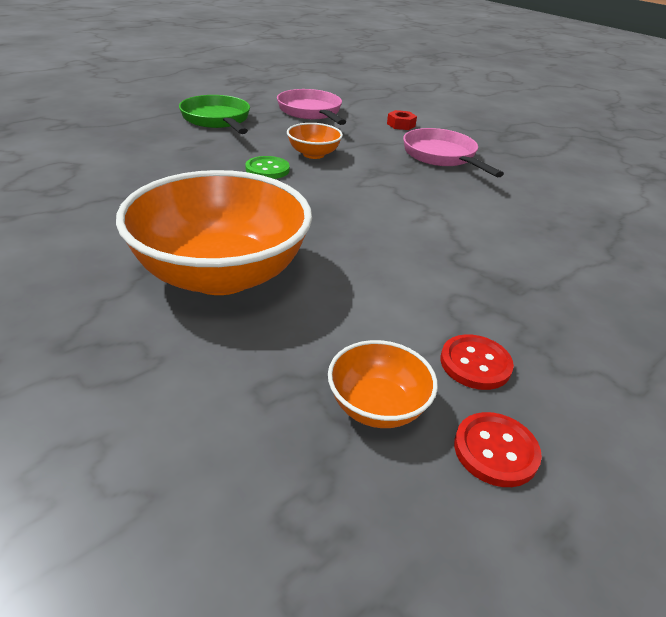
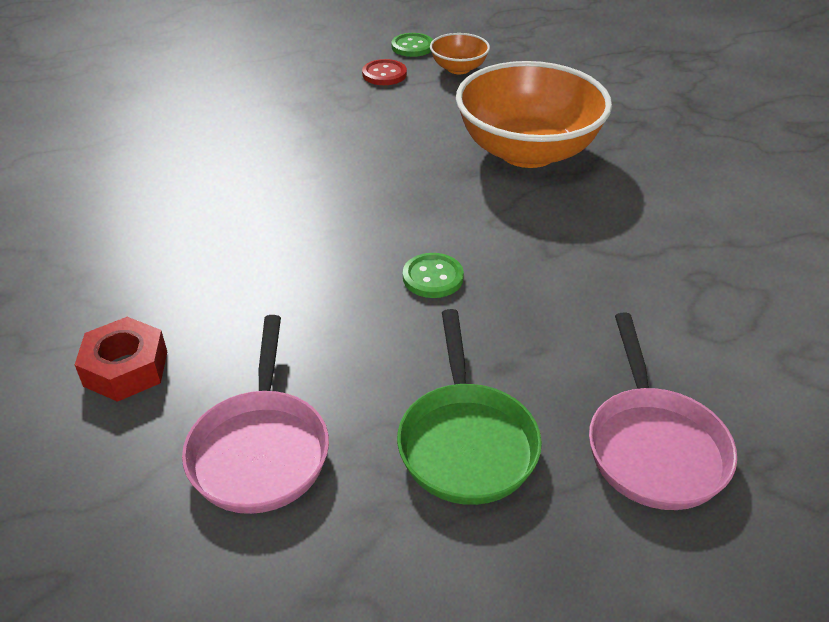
camera: 155 degrees left, 5 degrees up
(313, 154) = (348, 302): orange bowl -> none
(401, 125) = (126, 368): red nut -> red nut, size x1.56
(442, 156) = (162, 267): pink pan -> pink pan (653, 446)
(495, 451) = (412, 47): red button -> green button

